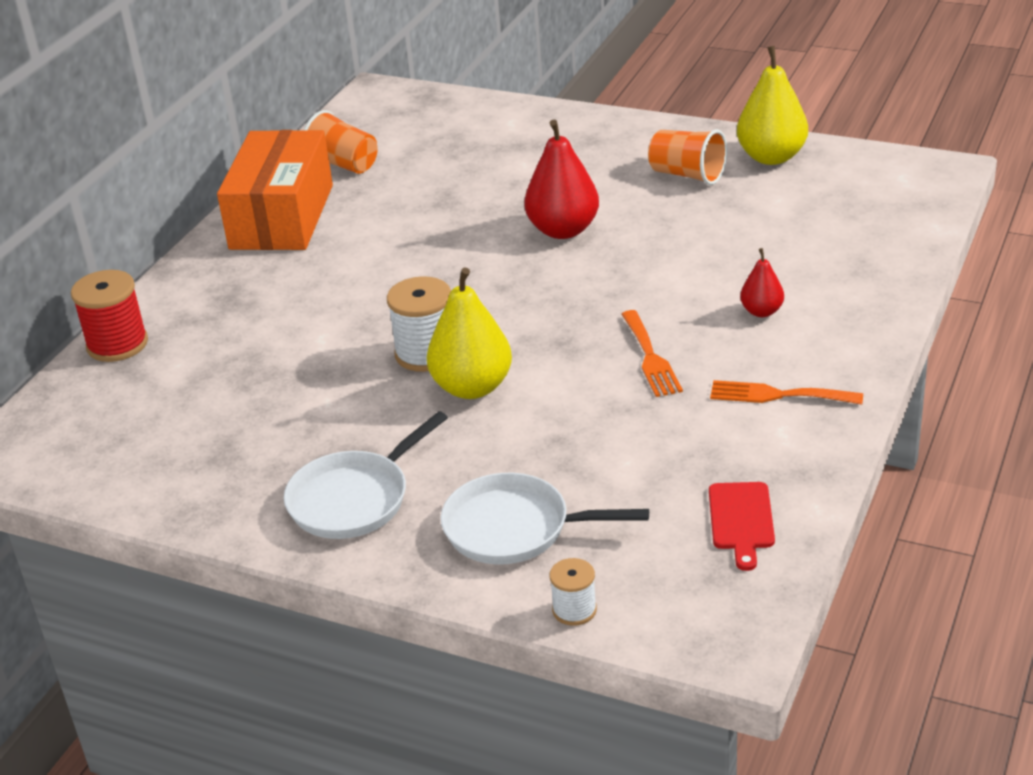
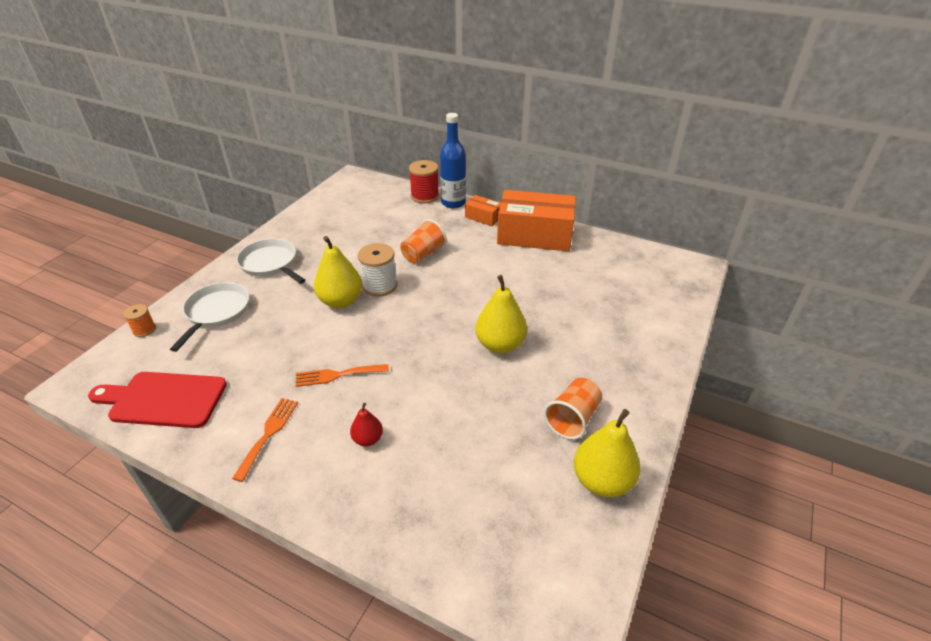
camera: 90 degrees right, 5 degrees up
(153, 307) = (453, 203): none -> blue bottle
(213, 270) = (483, 217): none -> orange box
(343, 164) = (595, 255): orange cup -> orange cup (423, 254)
(563, 230) = (500, 344): red pear -> yellow pear
(574, 610) = (144, 329): white spool -> orange spool
(741, 520) = (163, 399): red cutting board -> red cutting board, size x1.77

